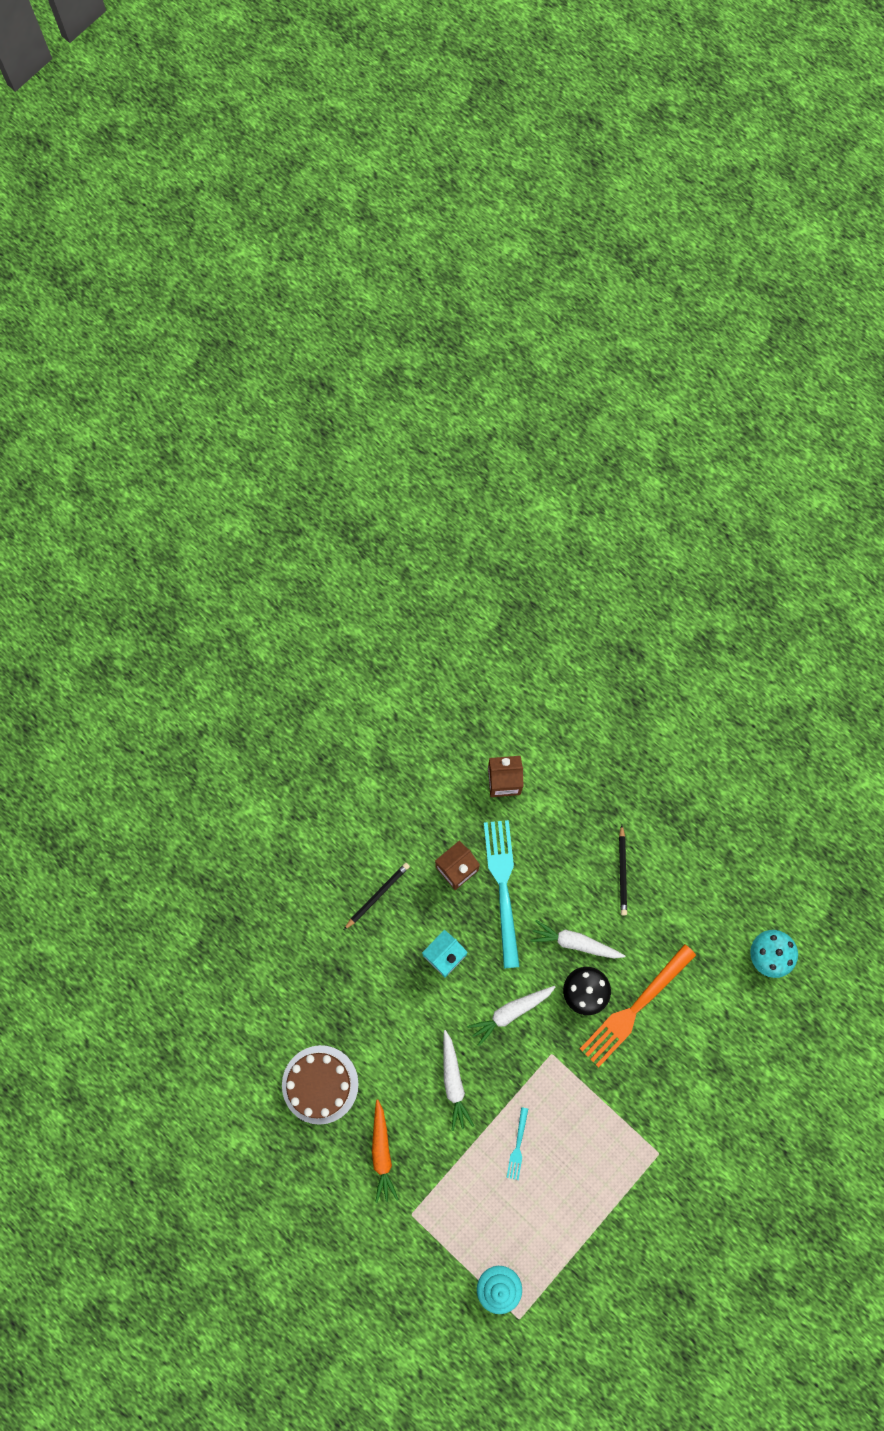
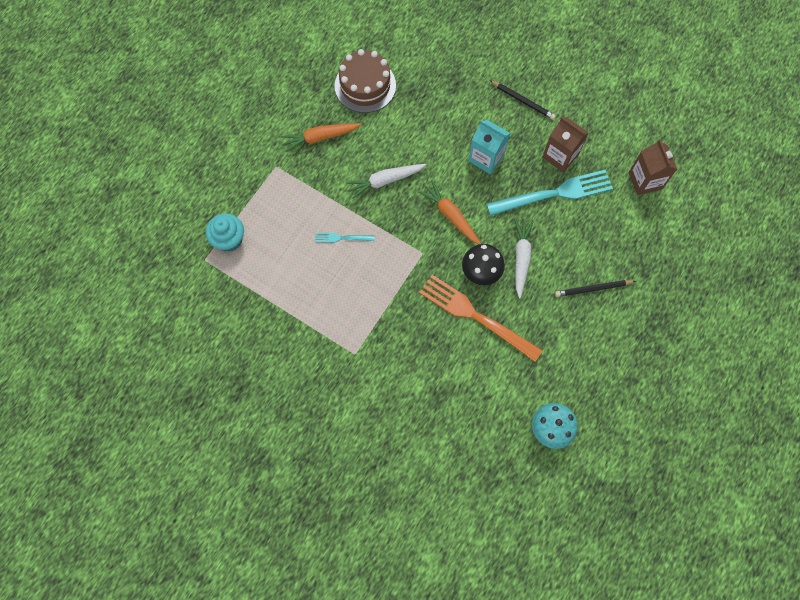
camera: 80 degrees right, 5 degrees down
(510, 1012) = (450, 215): white carrot -> orange carrot

